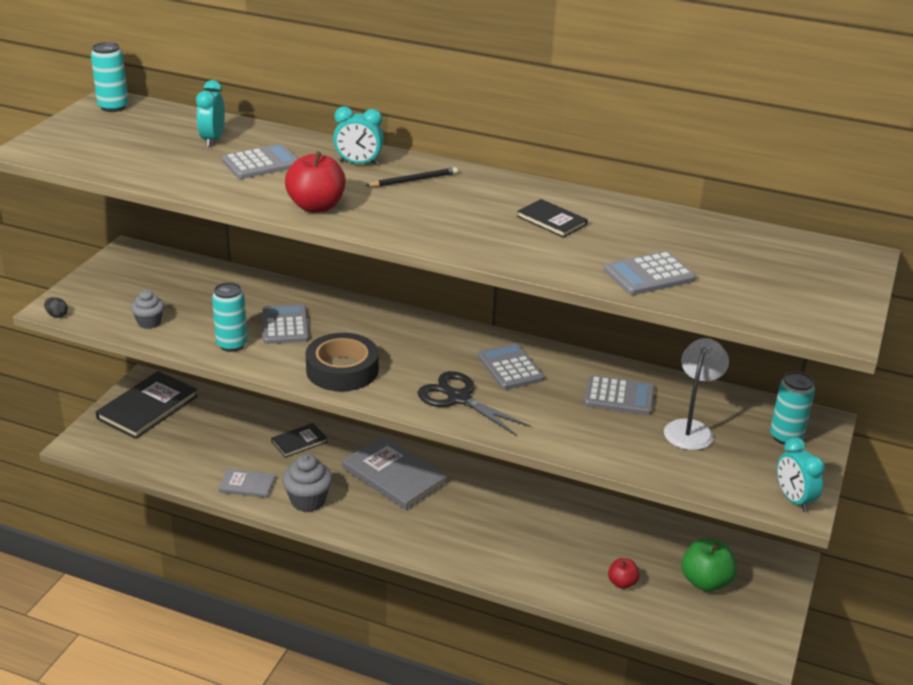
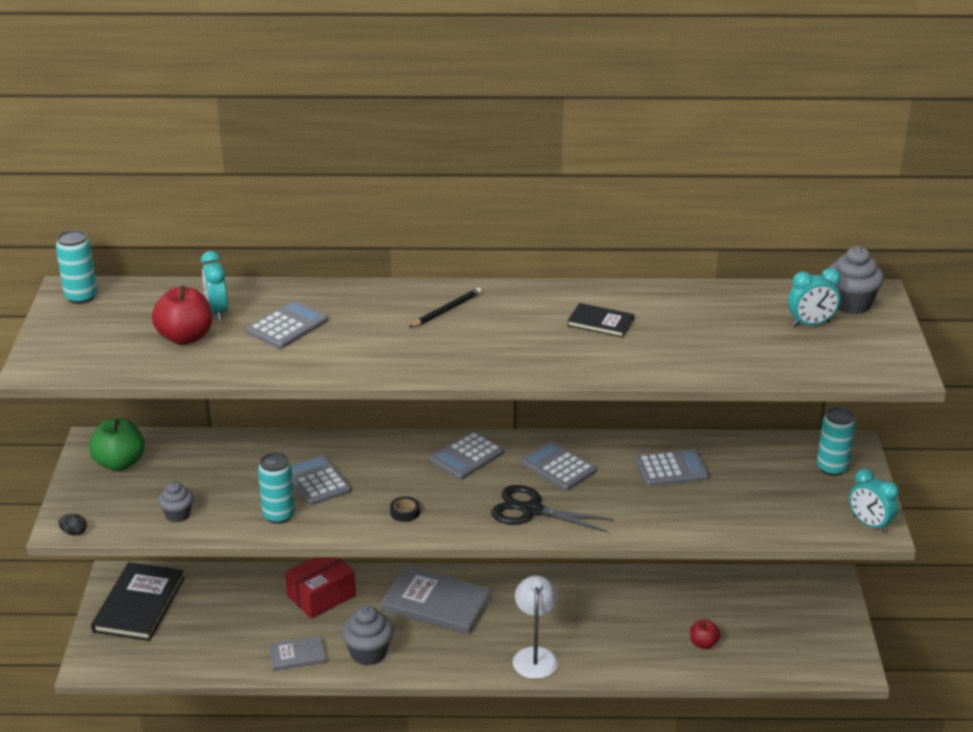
camera: 20 degrees left, 0 degrees up
(299, 442) = (321, 596): black book -> red box
(316, 207) = (379, 361): red apple -> red apple (185, 337)
(342, 370) = (405, 512): black tape -> black tape, size x0.40
(358, 163) = (380, 304): turquoise clock -> turquoise clock (810, 324)
(649, 275) = (719, 356): grey calculator -> grey calculator (467, 456)
(691, 429) = (750, 483): white lamp -> white lamp (535, 656)
(705, 582) = (773, 620): green apple -> green apple (120, 463)
(826, 259) = (851, 304): none -> grey cupcake

